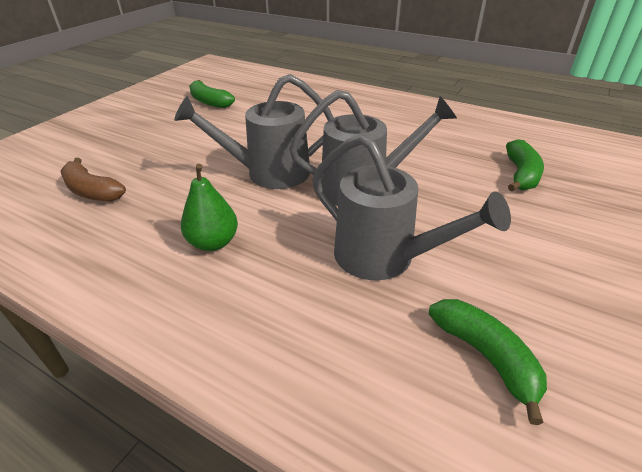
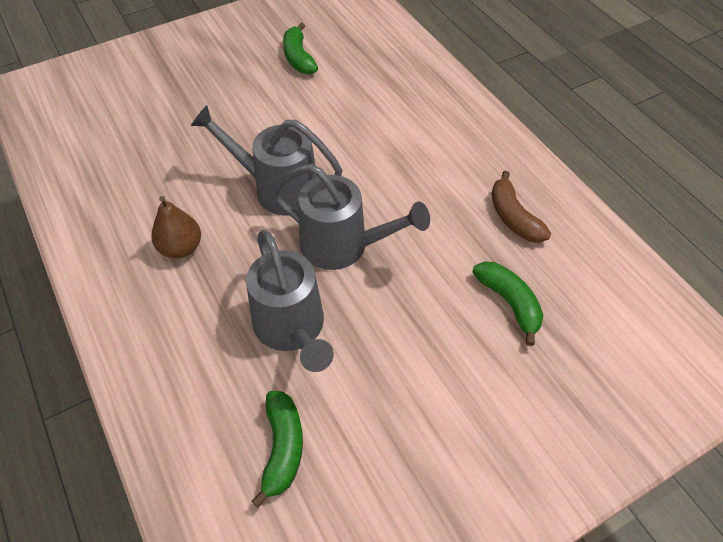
camera: 30 degrees right, 15 degrees up
(92, 191) = (130, 146): brown banana -> brown banana (513, 217)
(213, 243) = (181, 248): green pear -> brown pear
(521, 175) = (509, 302): green banana -> green banana turned 75 degrees counterclockwise

